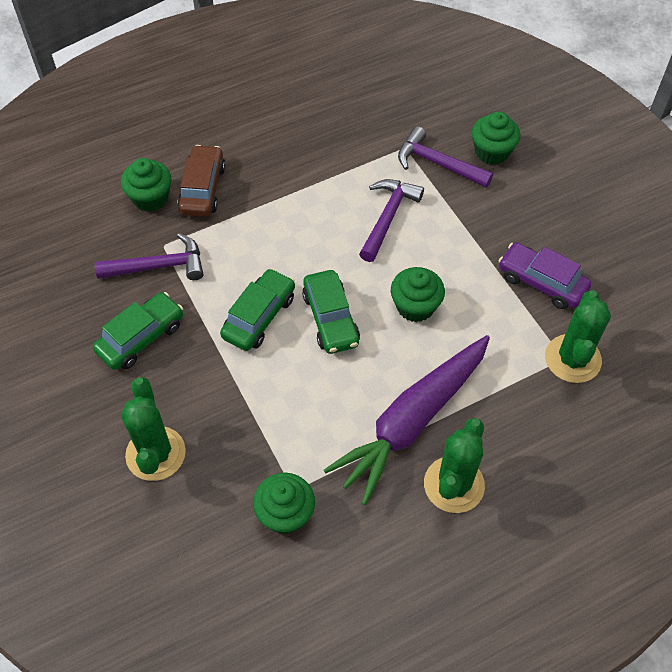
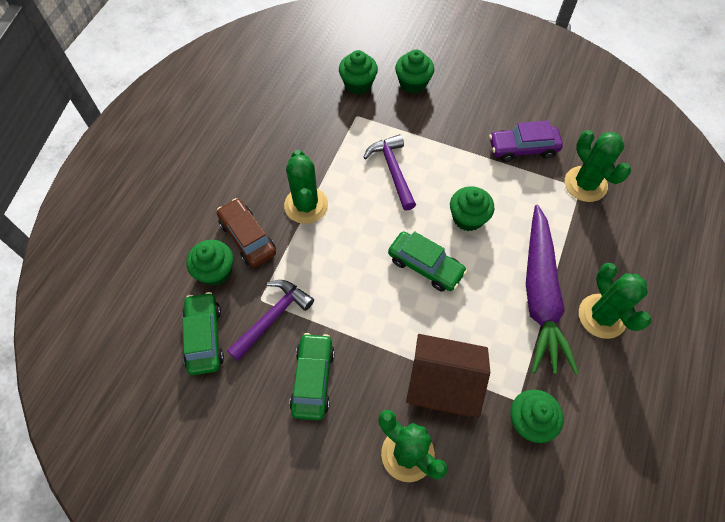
camera: 40 degrees left, 5 degrees up
(243, 424) = (443, 383): none -> brown house
(259, 316) = (378, 300): green car -> green car (204, 337)
(278, 195) = (306, 205): none -> green cactus
(436, 120) = (358, 84): none -> green cupcake
(438, 164) = (388, 113): purple hammer -> none

